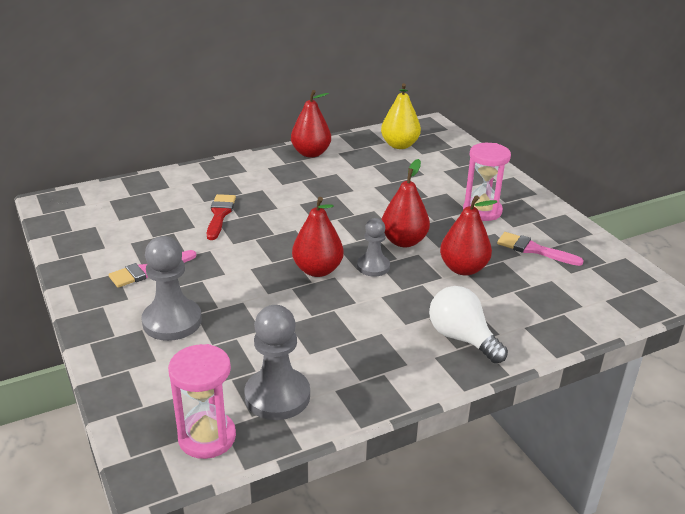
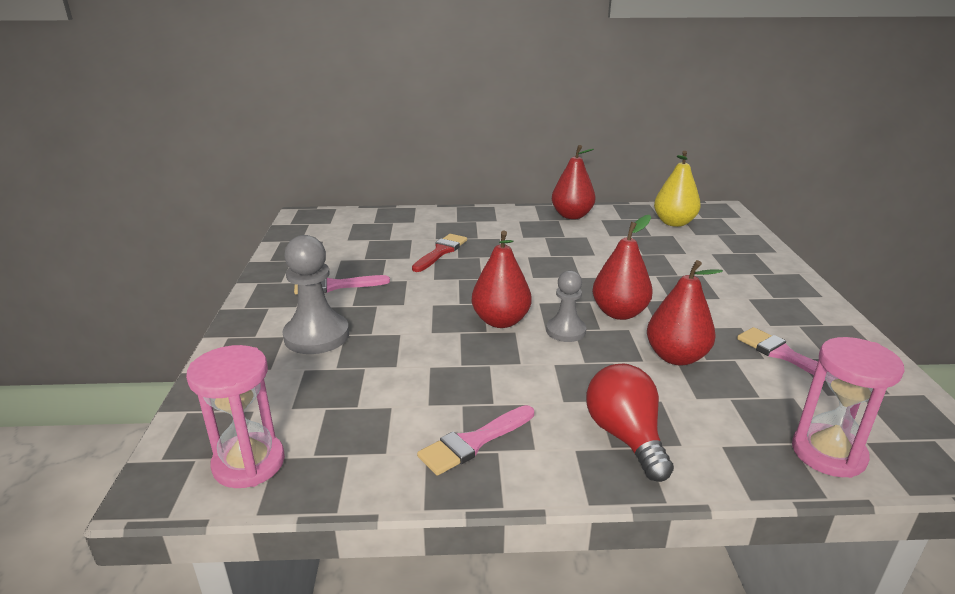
camera: 25 degrees right, 5 degrees down
(277, 396) = (357, 441): grey pawn -> none
(363, 372) = (473, 442): none -> pink brush
(462, 338) = (626, 437): white light bulb -> red light bulb
(482, 211) = (737, 301): pink hourglass -> pink hourglass (828, 453)

